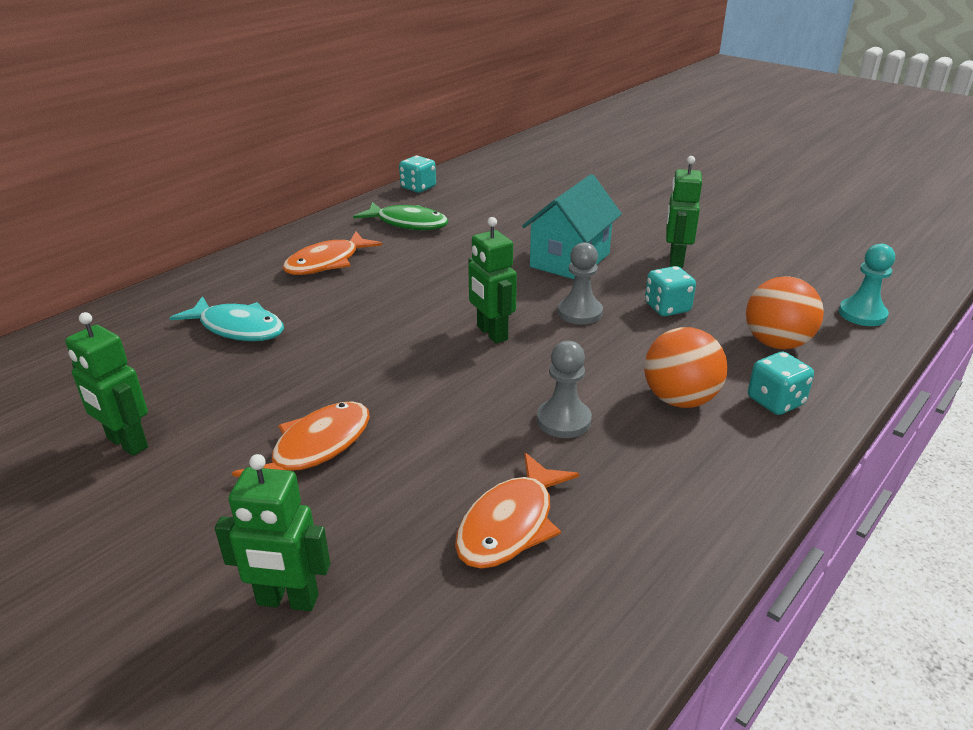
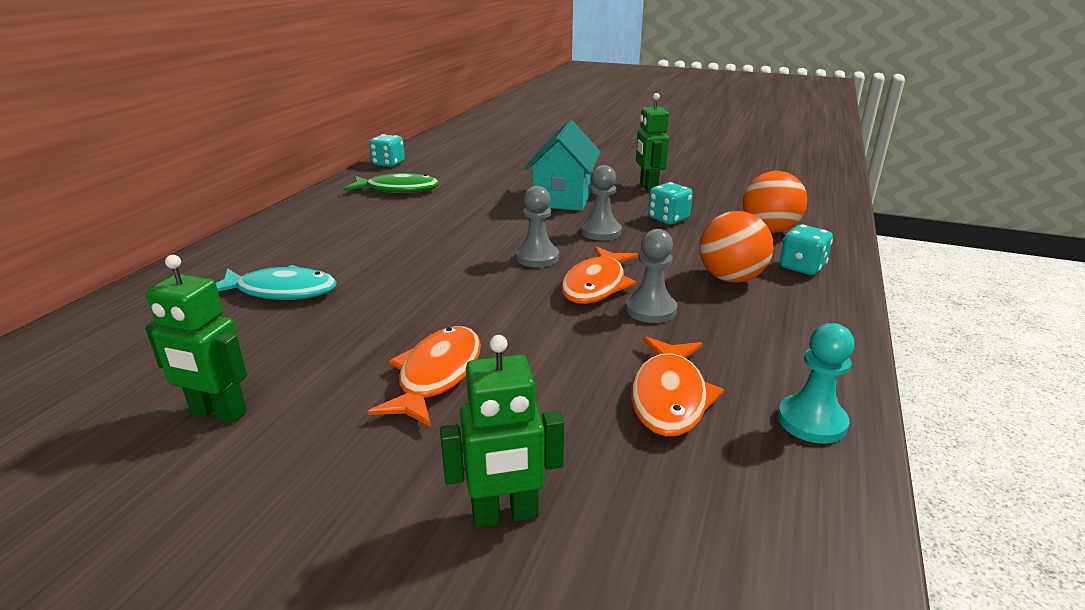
camera: 20 degrees left, 5 degrees down
(327, 263) = (339, 227): orange fish -> orange fish (596, 285)
(491, 333) = (537, 257): green robot -> grey pawn
(862, 314) = (811, 203): turquoise pawn -> turquoise pawn (811, 421)

